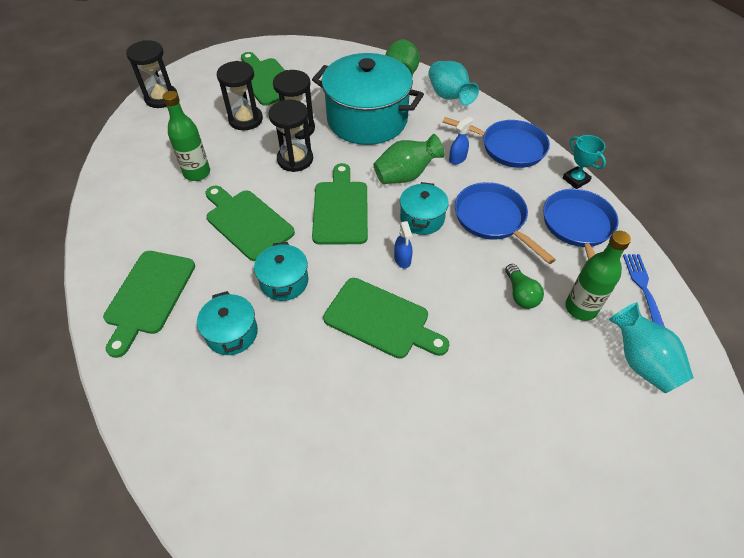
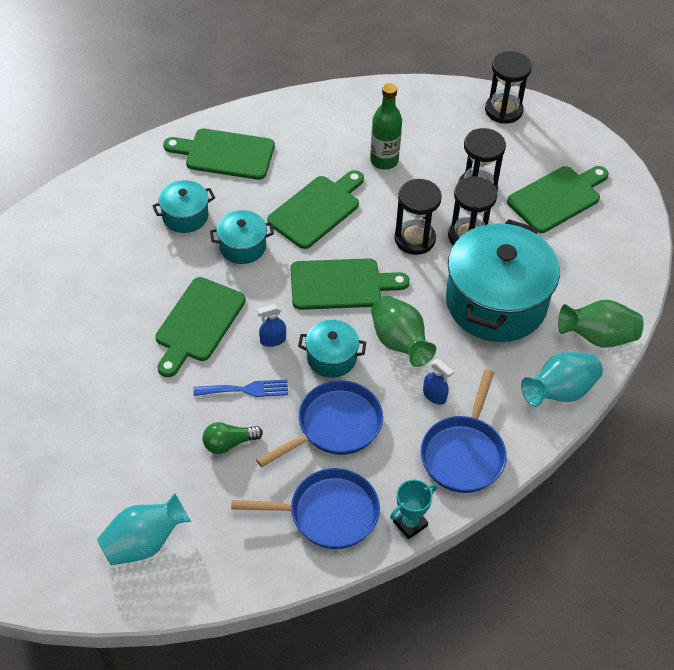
camera: 85 degrees right, 0 degrees up
(580, 308) = (210, 497): green bottle -> none
(642, 286) = (240, 566): blue fork -> blue fork (246, 389)

